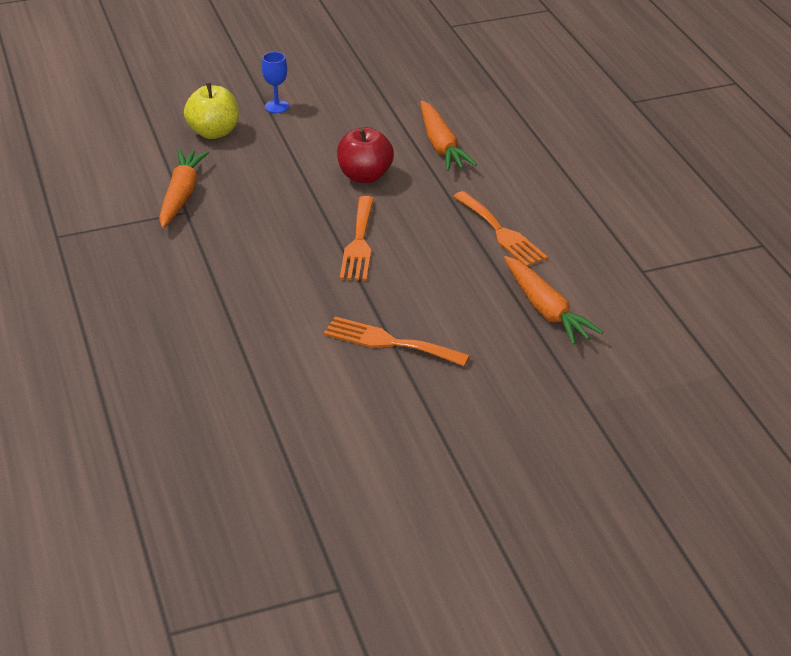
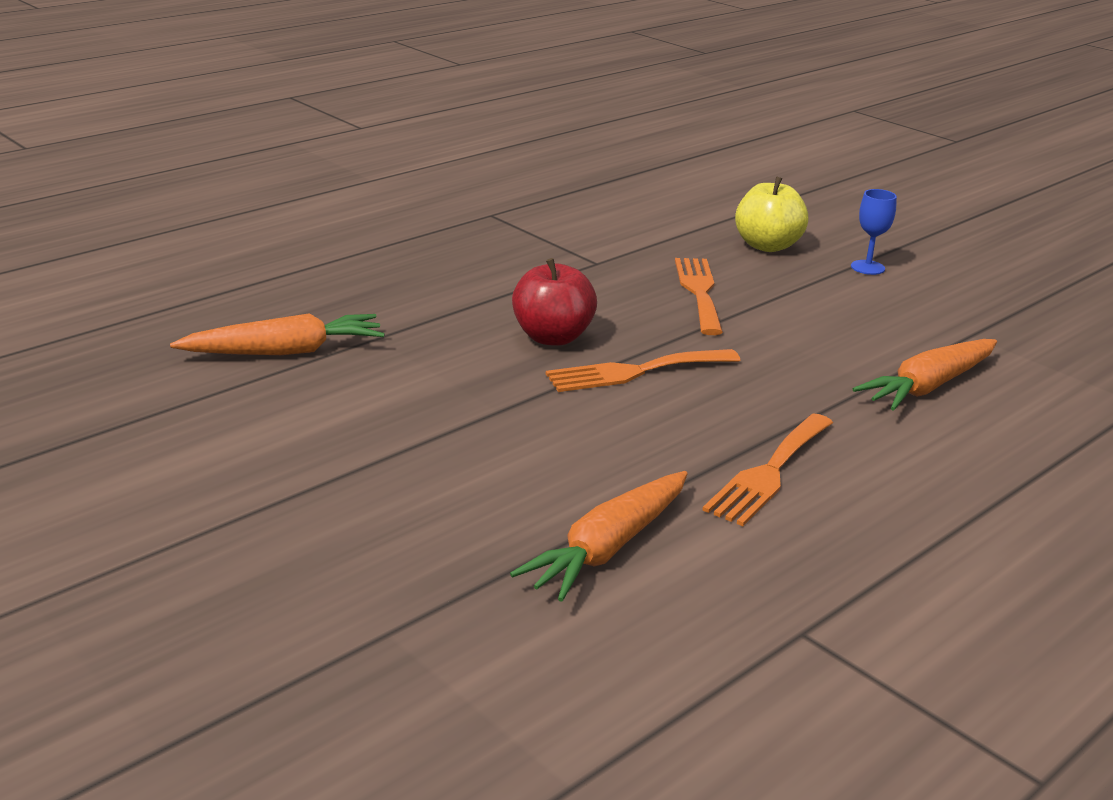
camera: 65 degrees right, 10 degrees down
(181, 195) = (624, 254): orange carrot -> orange carrot (285, 351)
(365, 176) = (788, 348): red apple -> red apple (552, 337)
(389, 342) = (436, 433): orange fork -> orange fork (699, 292)

